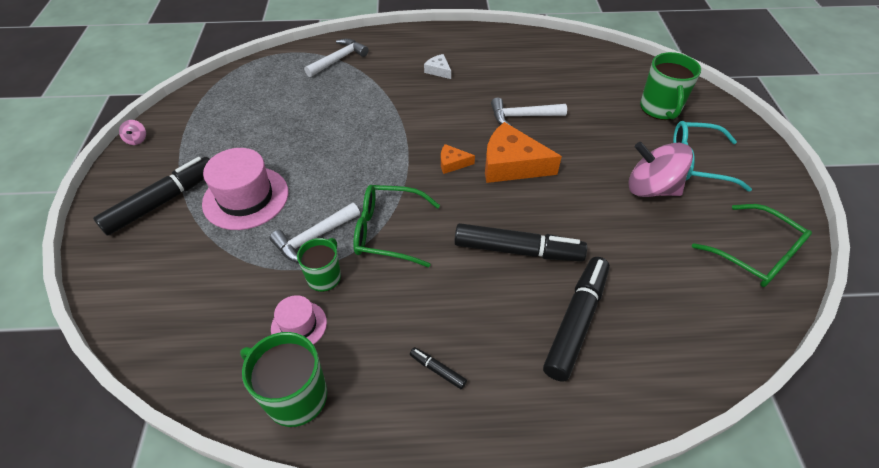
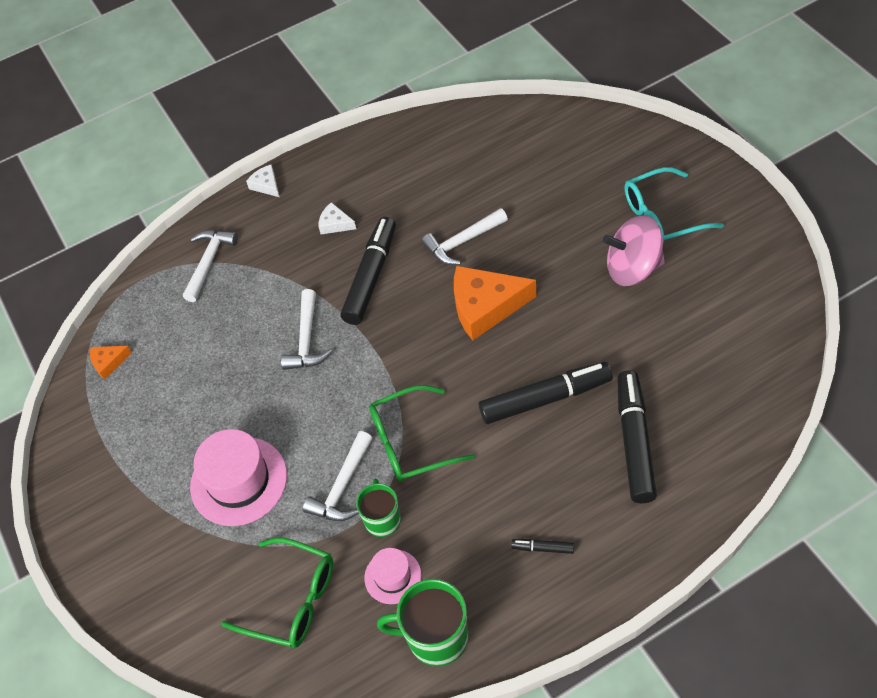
camera: 20 degrees left, 5 degrees up
(137, 140) = (57, 478): pink spinning top -> none
(162, 201) = (152, 531): black marker -> black marker (371, 276)
(365, 130) = (307, 339): none -> white hammer
(410, 33) = (266, 185): none -> white cheese
(452, 163) = (425, 334): orange cheese -> orange cheese (109, 362)
(660, 109) = (596, 165): green mug -> none
(756, 254) = (755, 295): green glasses -> green glasses (292, 600)

